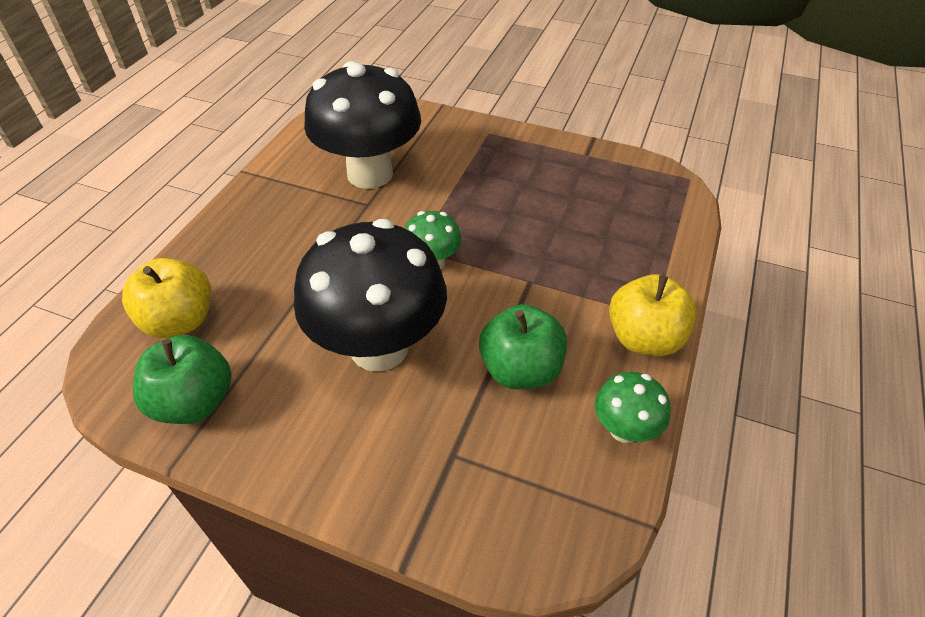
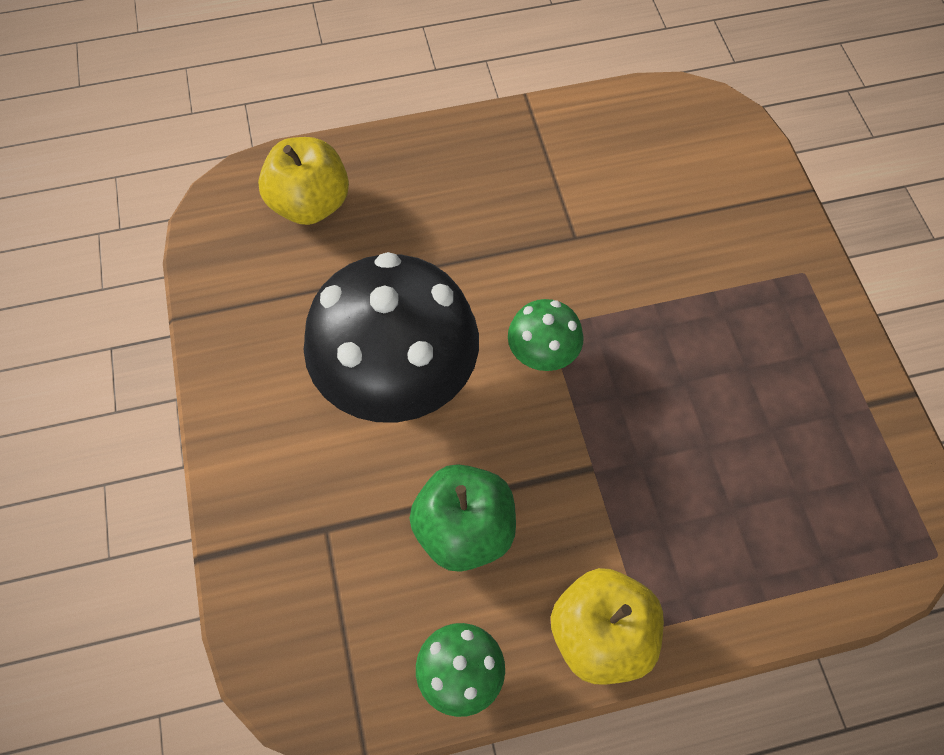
camera: 55 degrees right, 15 degrees up
(194, 401) = (241, 284): green apple -> none
(370, 174) = (622, 206): black mushroom -> none

